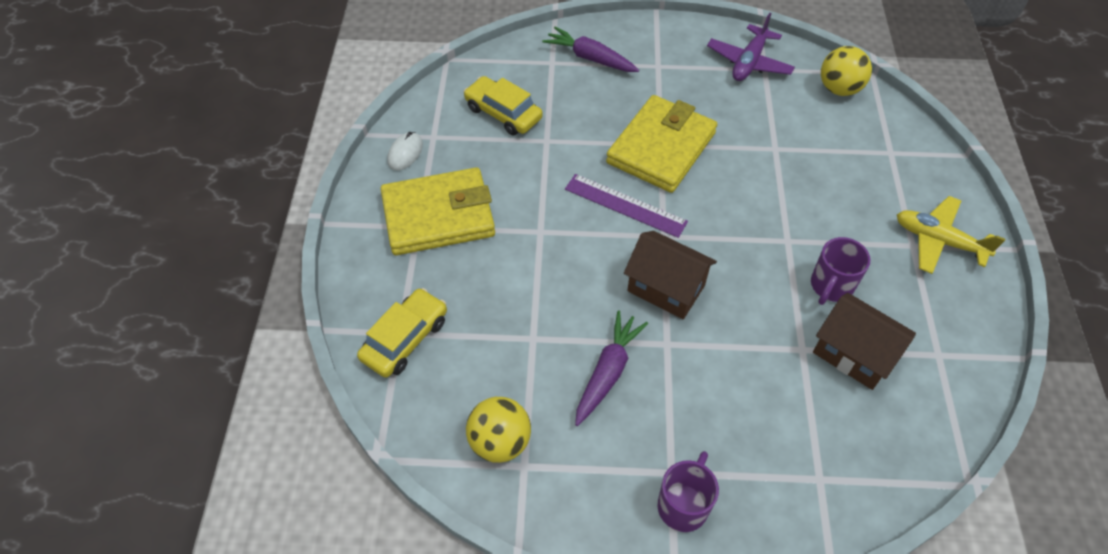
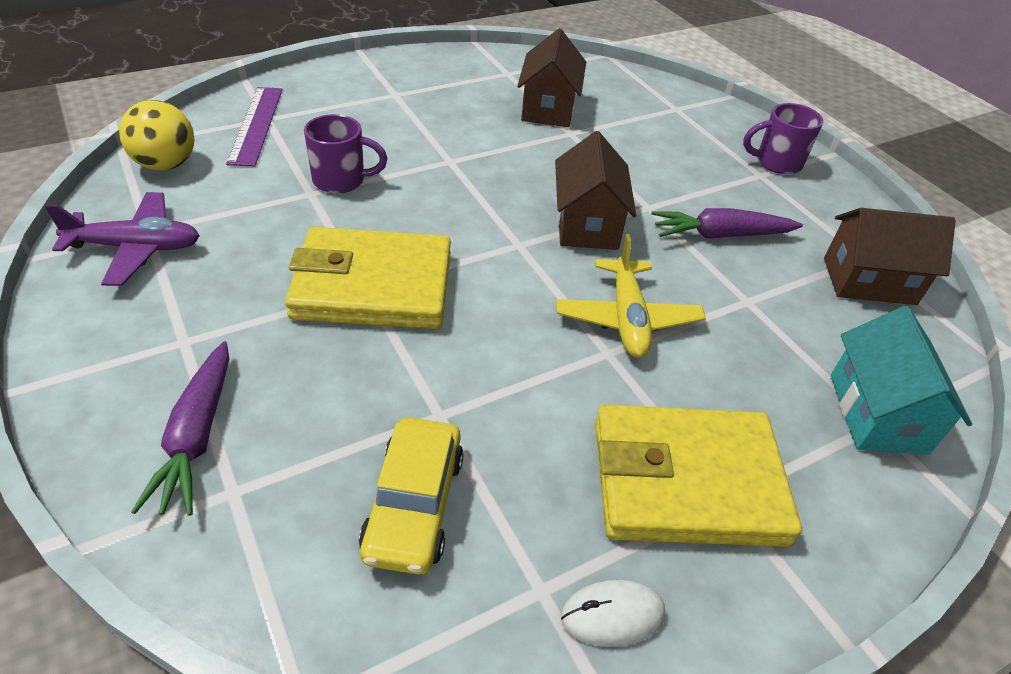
camera: 125 degrees left, 10 degrees down
(405, 339) = (877, 413): yellow car -> turquoise house
(438, 216) = (687, 482): yellow wallet -> yellow wallet turned 45 degrees counterclockwise
(500, 442) = (869, 281): yellow ball -> brown house
(625, 205) = (499, 288): purple ruler -> purple ruler (256, 125)
(830, 286) = (486, 128): purple mug -> purple mug (341, 180)
(938, 241) = (378, 83): yellow plane -> yellow plane (627, 319)

